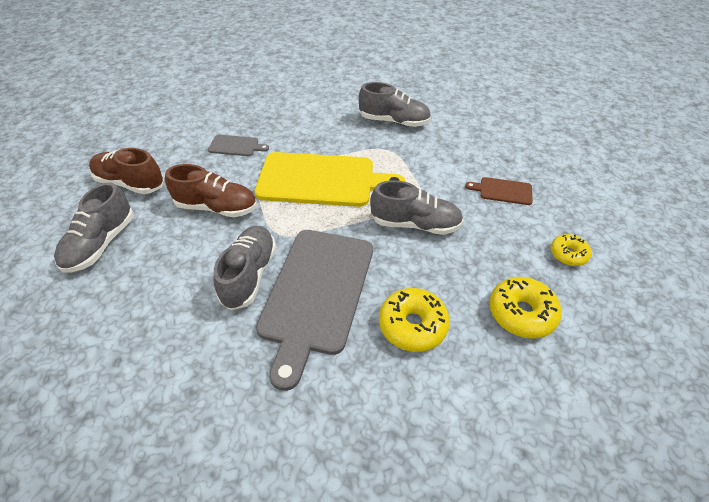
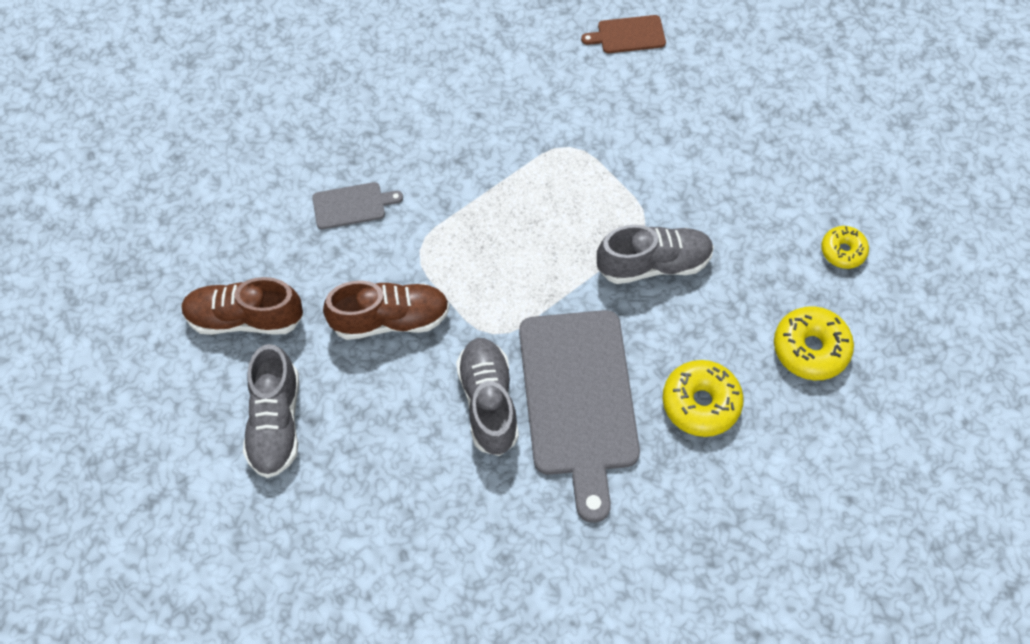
camera: 20 degrees left, 15 degrees up
(322, 180) = (505, 229): yellow cutting board -> none
(394, 121) = (556, 88): grey shoe -> none
(502, 191) = (743, 175): brown cutting board -> brown cutting board (628, 35)

